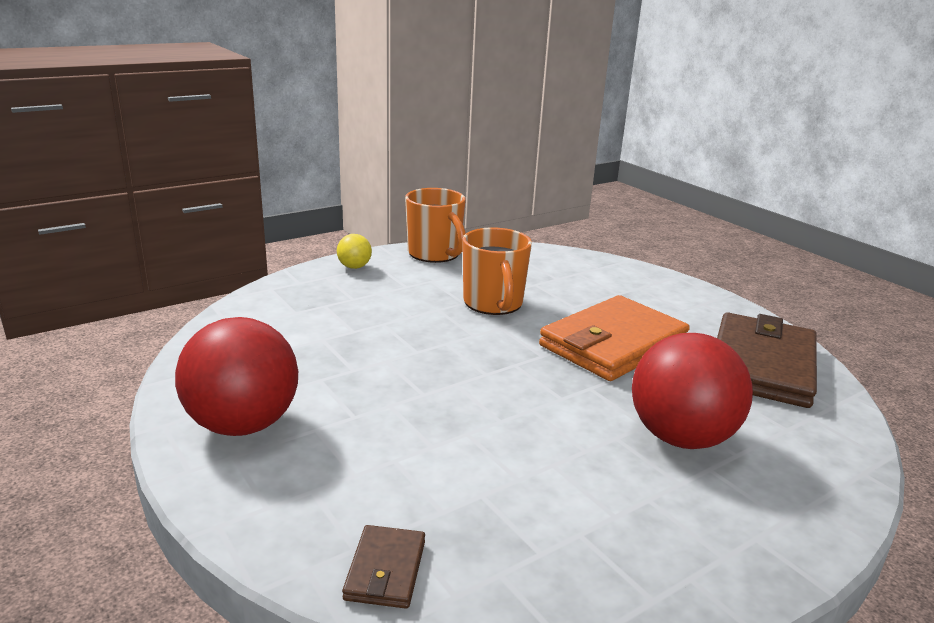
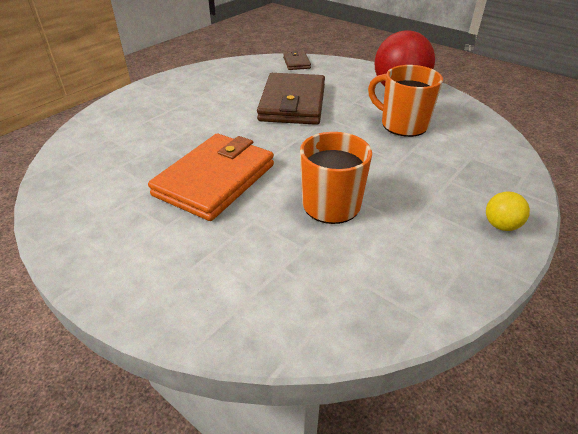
camera: 165 degrees right, 15 degrees up
(435, 254) = (449, 279): orange mug -> orange mug (402, 124)
(681, 437) = (178, 121): red ball -> none
(761, 365) = (95, 184): brown wallet -> brown wallet (292, 103)

